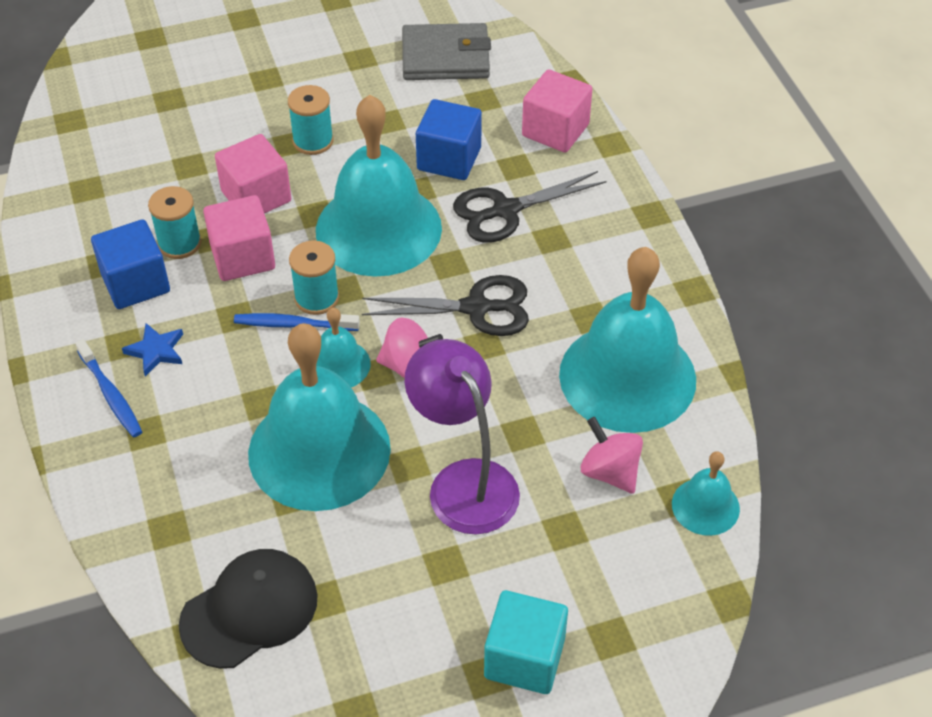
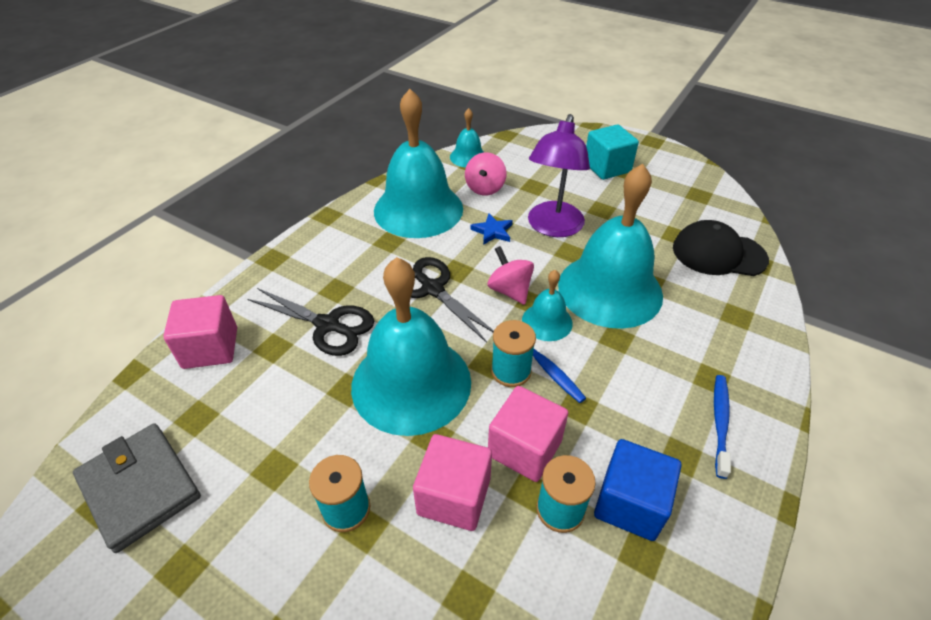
camera: 130 degrees left, 5 degrees down
(156, 351) = (660, 428): blue star -> blue star (492, 231)
(449, 159) = (294, 391): blue cube -> none

